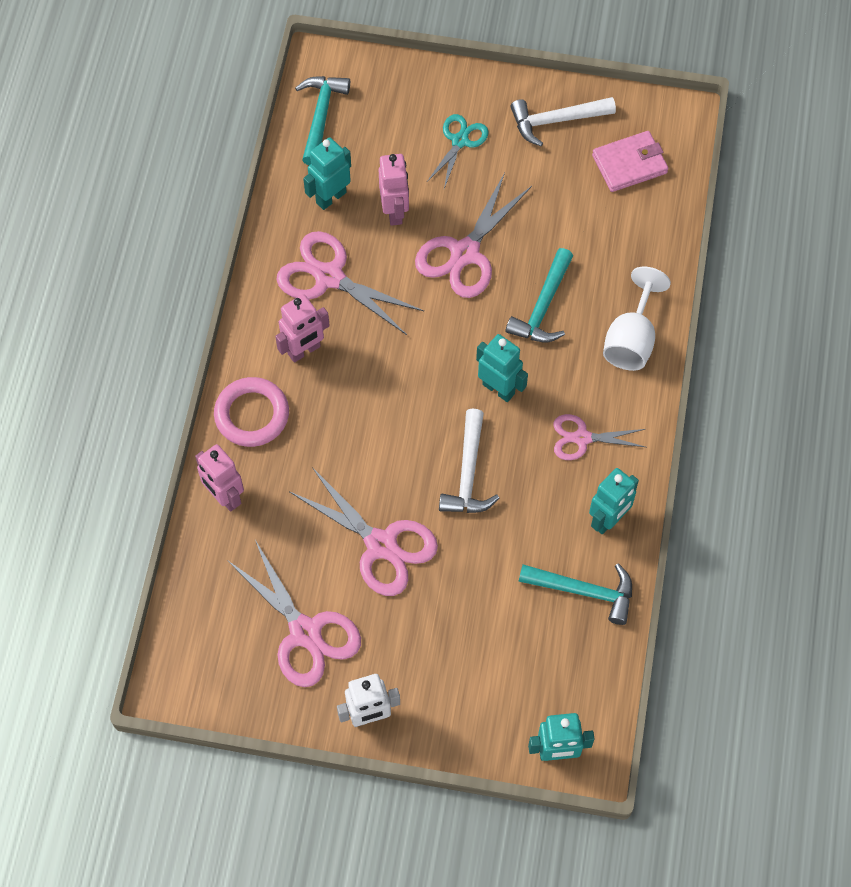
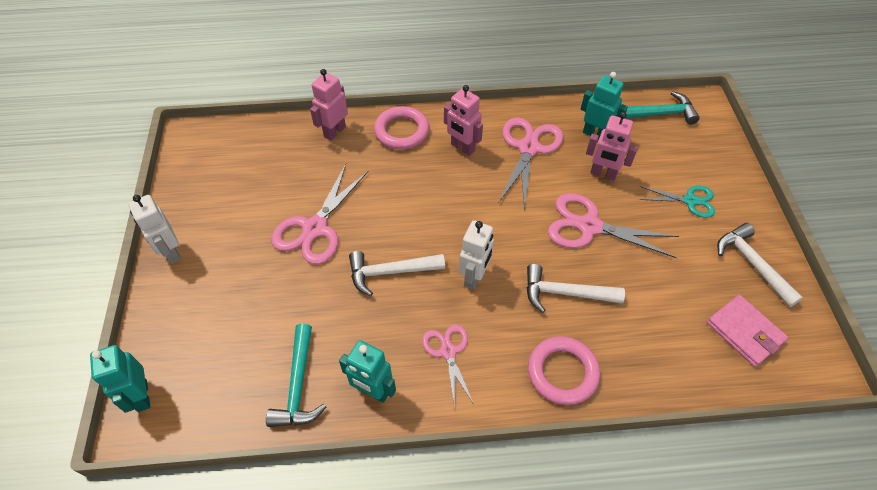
camera: 75 degrees right, 10 degrees down
(305, 632) = (236, 199): pink scissors -> none
(395, 212) = (603, 174): pink robot -> pink robot turned 45 degrees clockwise
(498, 389) = (474, 277): turquoise robot -> white robot
(543, 306) = (565, 293): turquoise hammer -> white hammer
(631, 339) = (562, 372): white goblet -> pink ring

